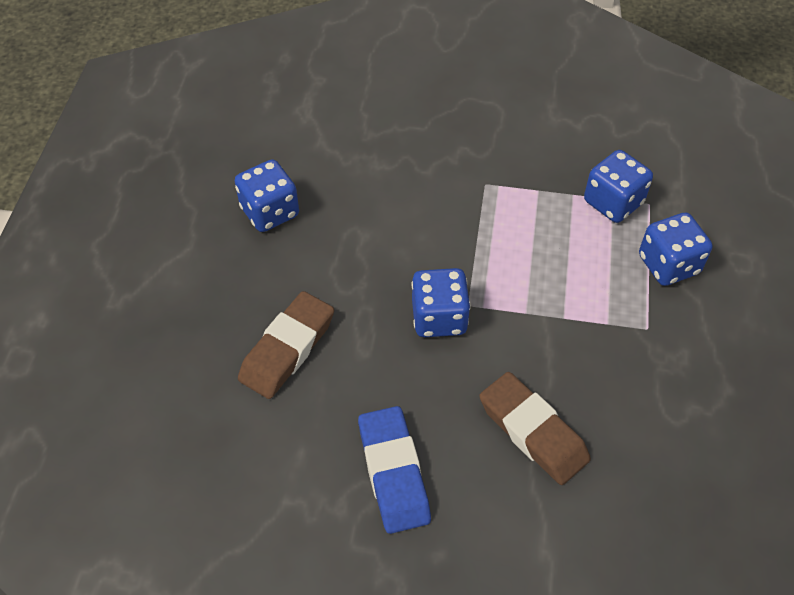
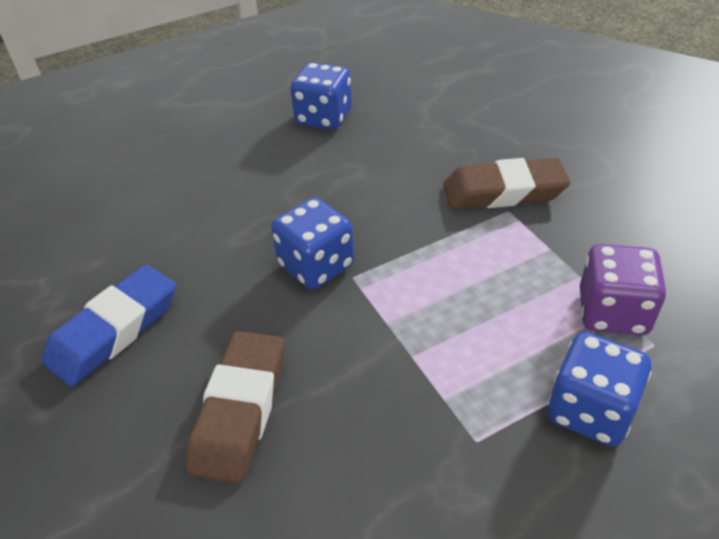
camera: 55 degrees right, 10 degrees down
(287, 349) = (196, 198): brown eraser -> brown eraser (504, 191)
(613, 202) = (612, 312): blue dice -> purple dice

